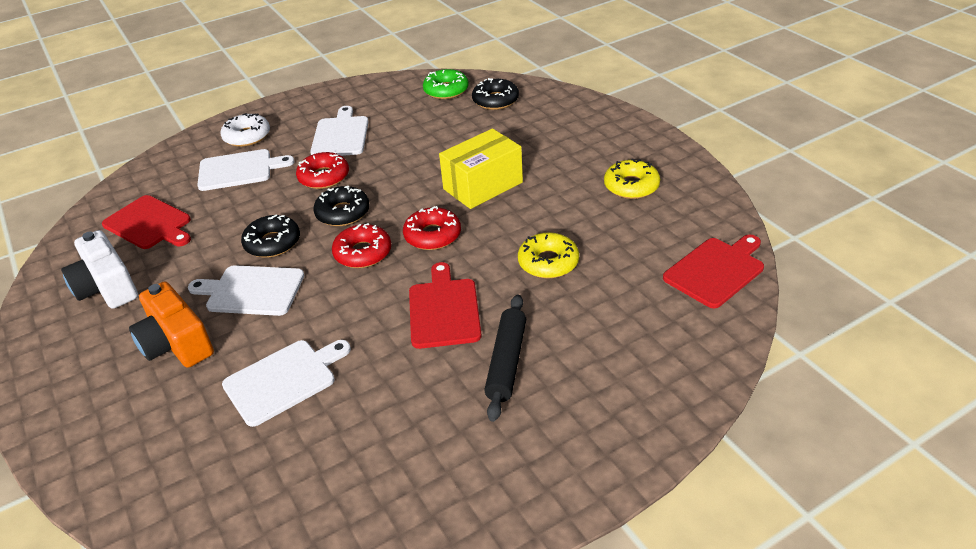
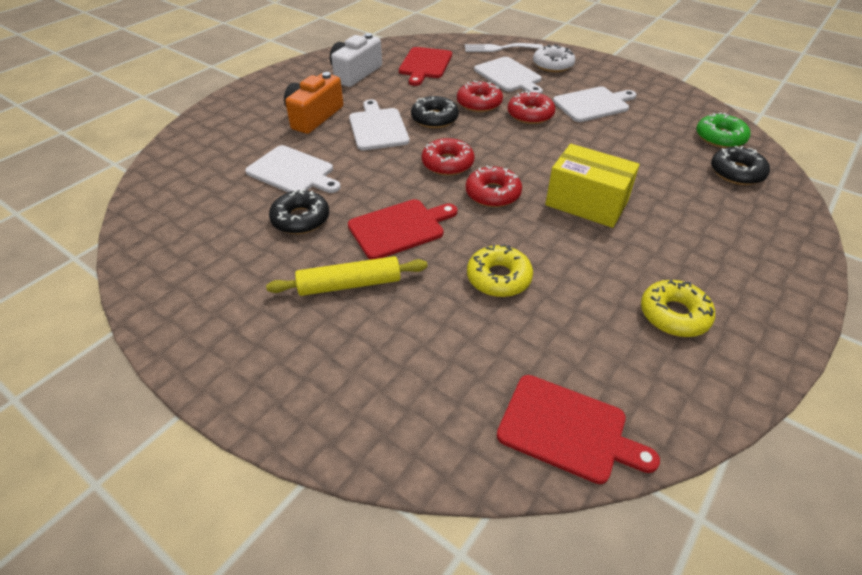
camera: 65 degrees right, 5 degrees up
(174, 161) = (499, 48): none -> white fork
(272, 204) = (479, 103): none -> red donut
(343, 213) = (491, 138): black donut -> black donut (300, 219)
(506, 362) = (349, 284): black rolling pin -> yellow rolling pin

